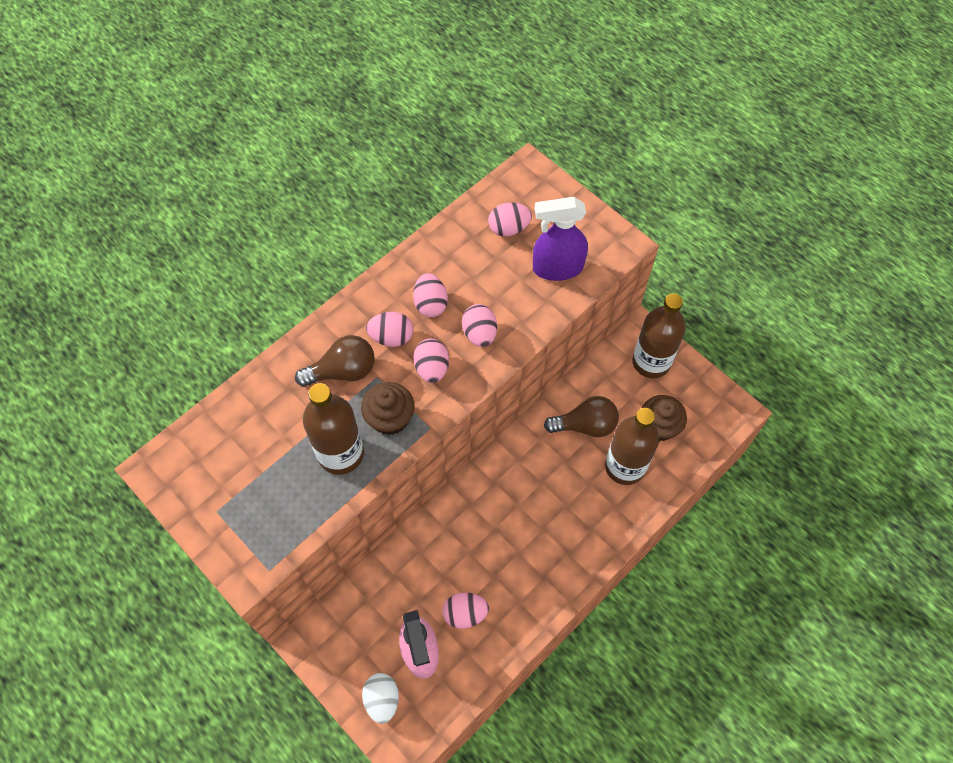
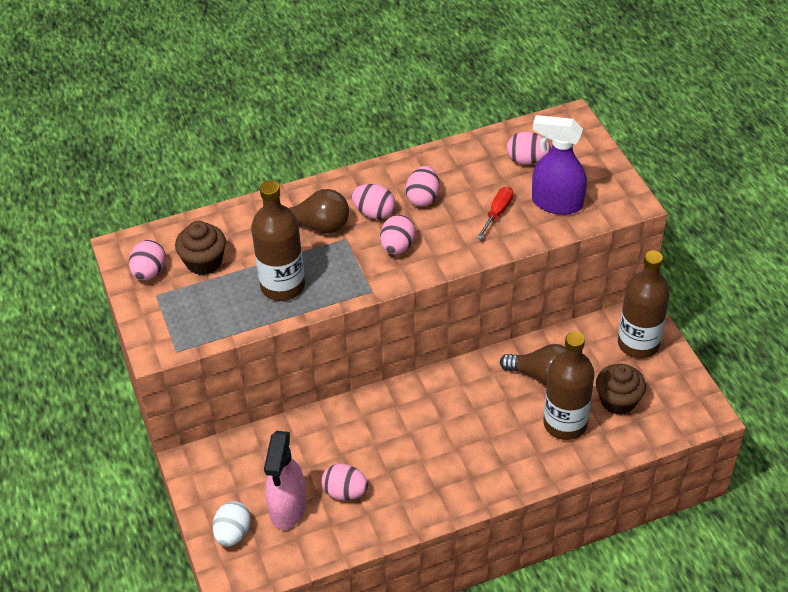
camera: 25 degrees right, 15 degrees down
(390, 418) = (340, 273): brown cupcake -> brown cupcake (204, 262)
(479, 334) = (455, 233): pink egg -> pink egg (149, 272)
(508, 298) = (497, 213): none -> red screwdriver

